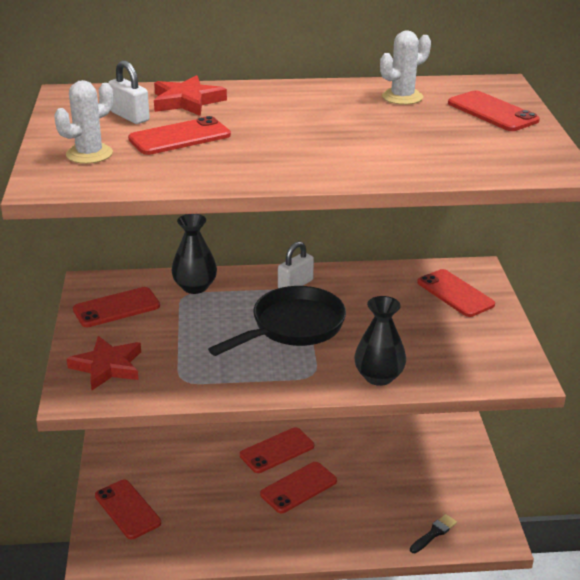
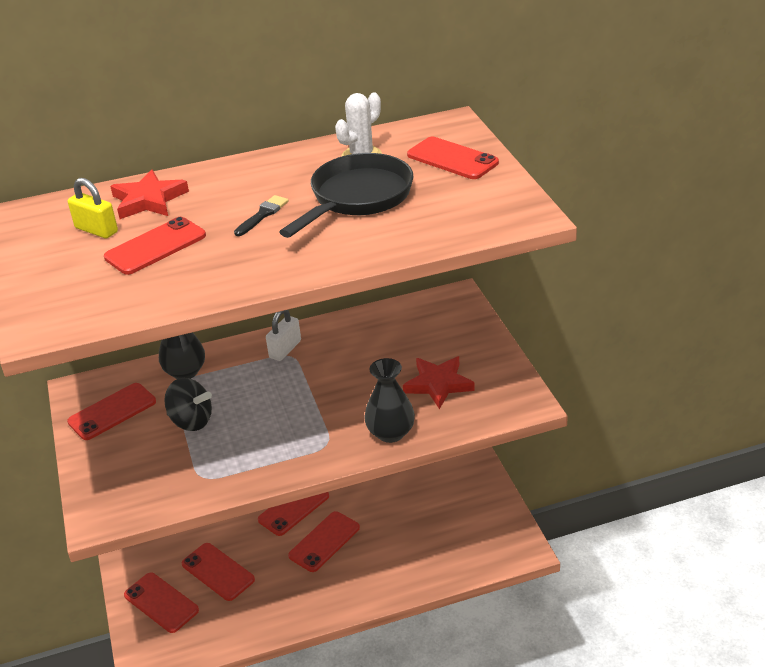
camera: 10 degrees left, 5 degrees up
(89, 154) = (70, 285): white cactus -> none
(107, 366) = (122, 479): red star -> red star (438, 384)
(130, 116) = (96, 230): white padlock -> yellow padlock
(187, 329) = (191, 421): none -> black spinning top
(292, 327) = (294, 397): black pan -> black pan (357, 198)
(434, 533) = (463, 558): black brush -> black brush (263, 215)
(455, 293) = (442, 328): red phone -> red phone (218, 572)

